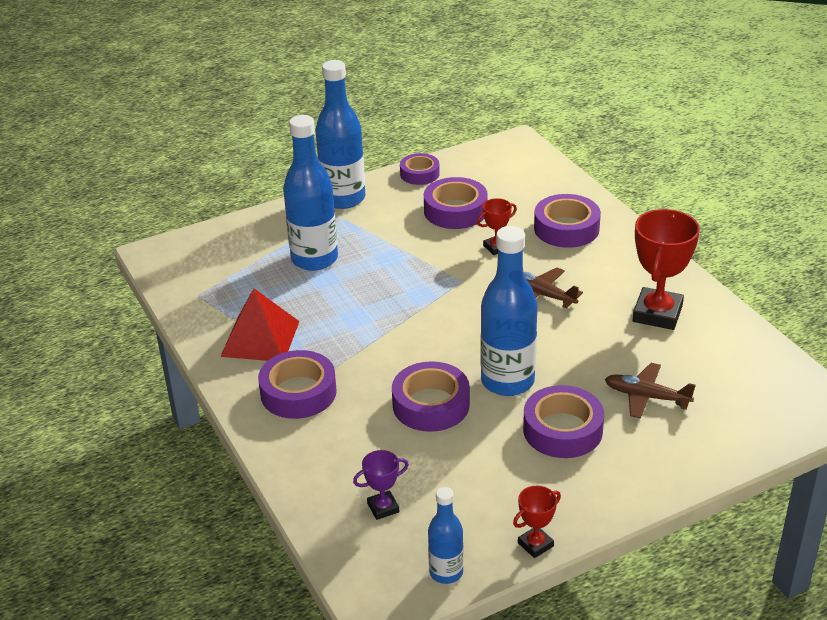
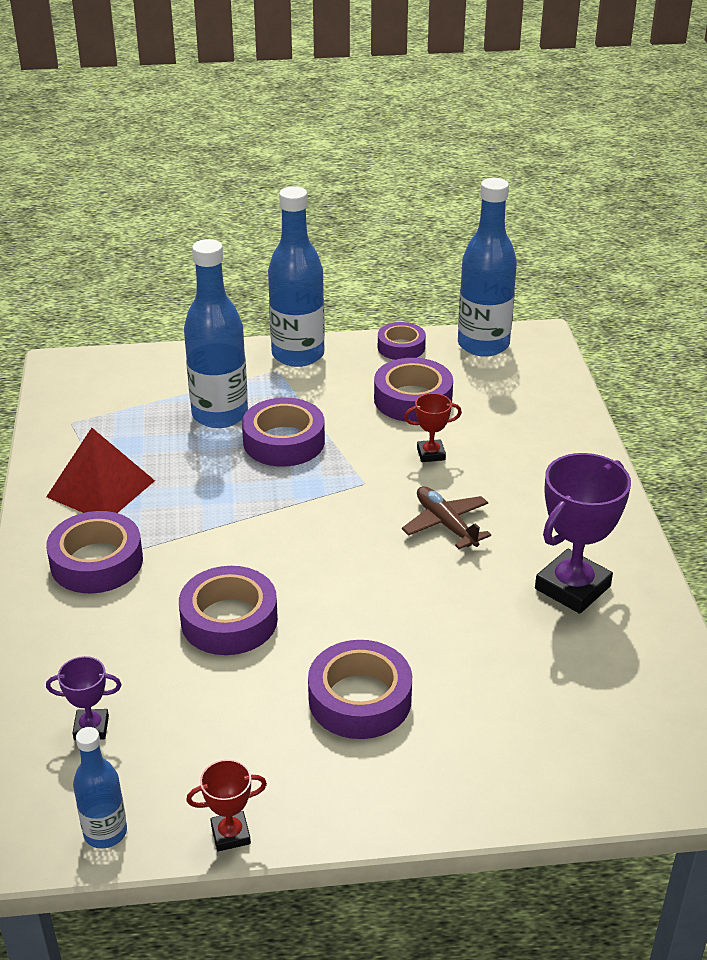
camera: 20 degrees right, 0 degrees up
(507, 381) = (335, 618): blue bottle -> blue bottle (483, 345)
(566, 228) = (529, 453): purple tape -> purple tape (284, 441)
(646, 397) = (490, 689): brown plane -> none
(657, 314) = (572, 587): red trophy -> purple trophy

